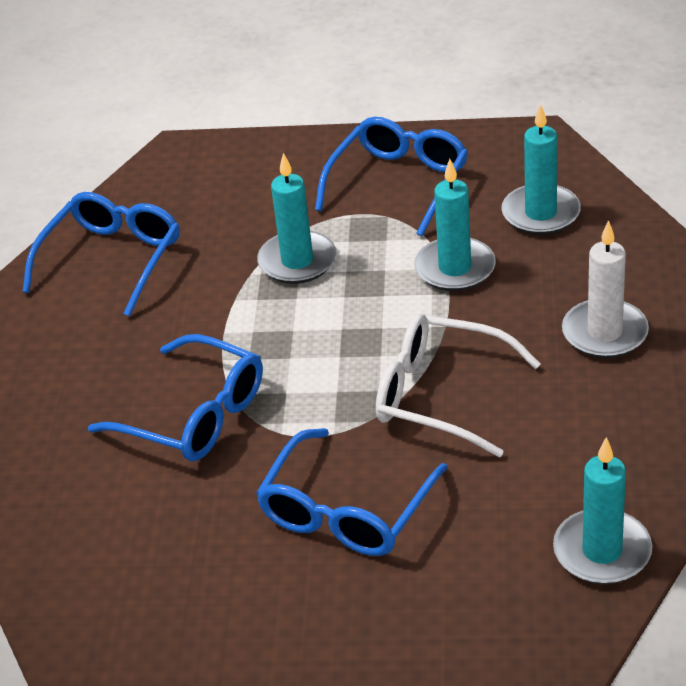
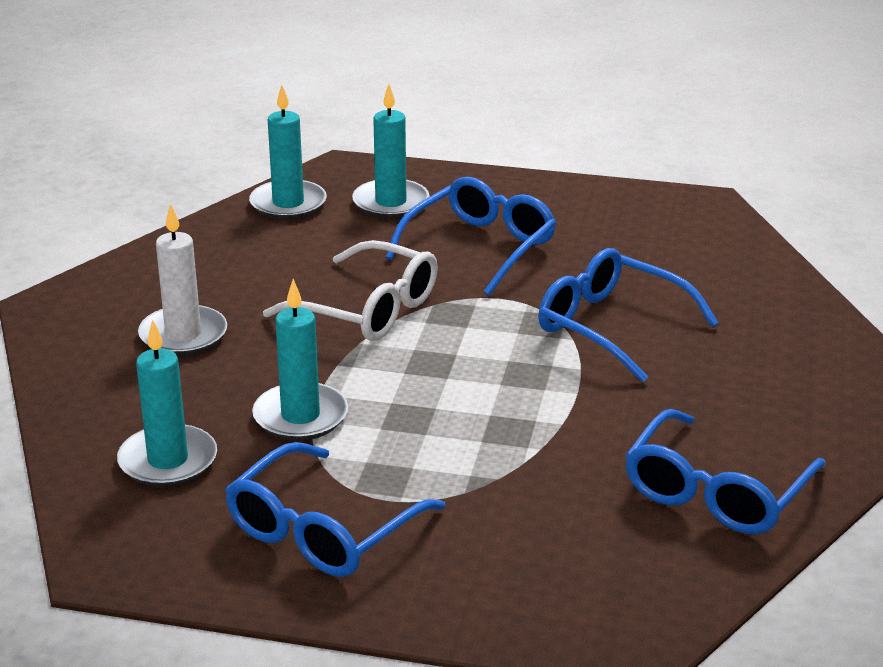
camera: 175 degrees left, 10 degrees down
(297, 261) = (481, 453): turquoise candle -> turquoise candle (391, 203)

